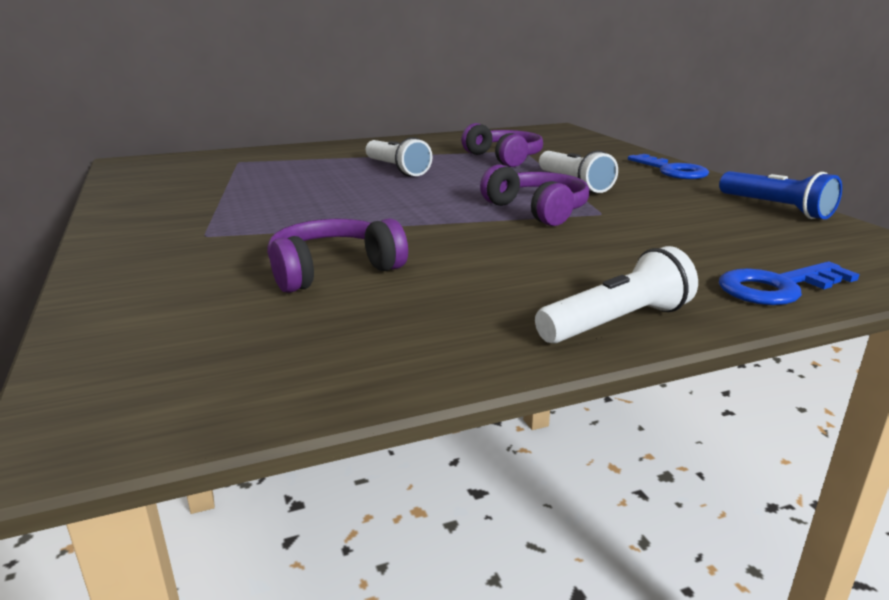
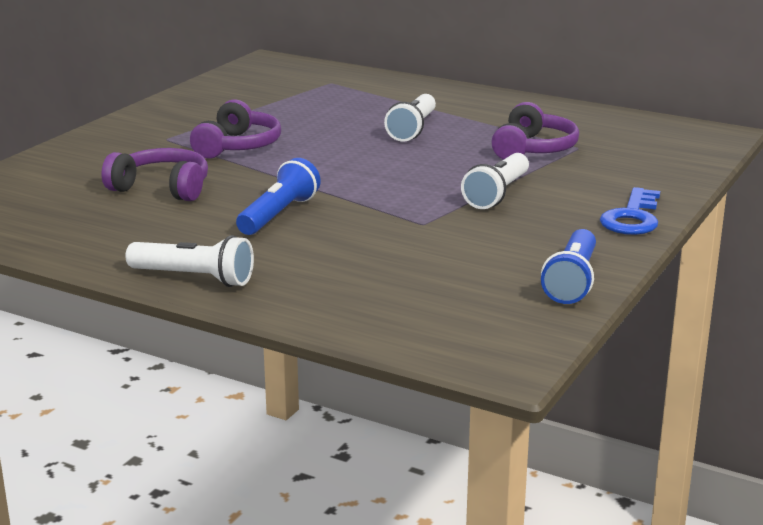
camera: 50 degrees right, 0 degrees up
(499, 247) = (278, 215): none -> blue flashlight
(537, 210) = (389, 202): purple headphones -> purple headphones (237, 146)
(777, 287) = (337, 312): blue key -> none

